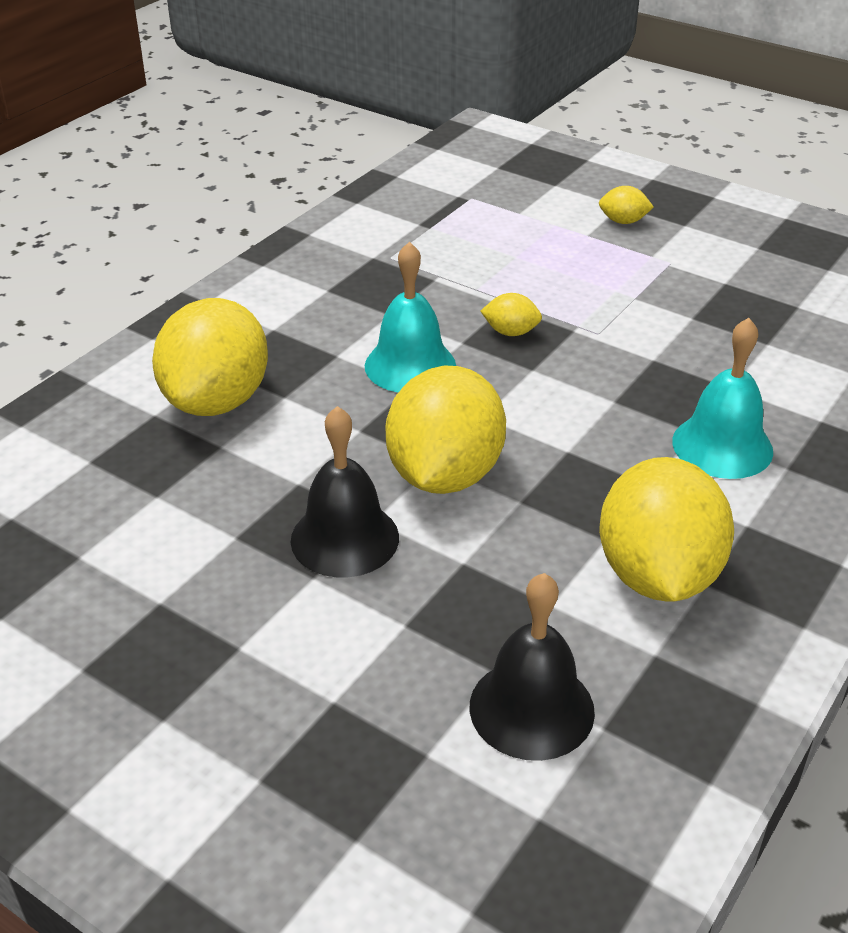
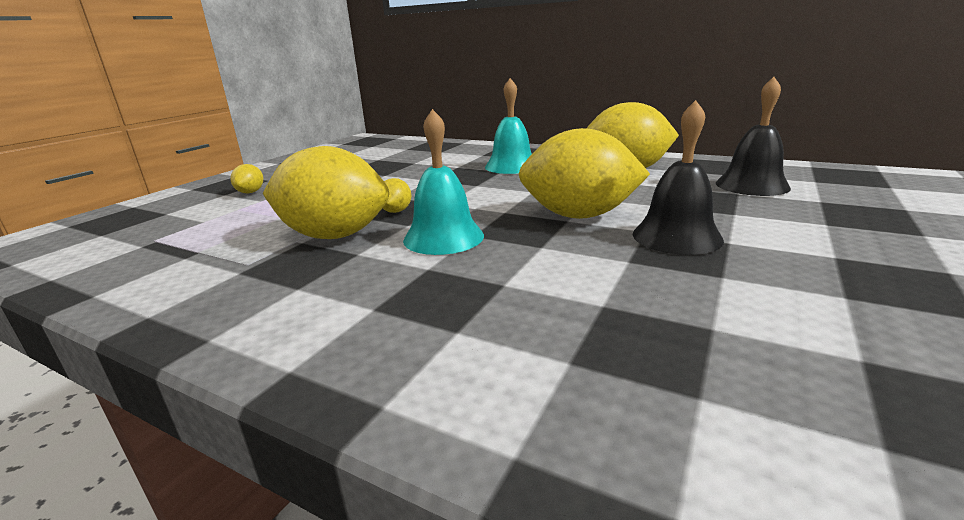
camera: 95 degrees left, 15 degrees down
(217, 401) = (525, 320): yellow lemon -> yellow lemon (334, 235)

